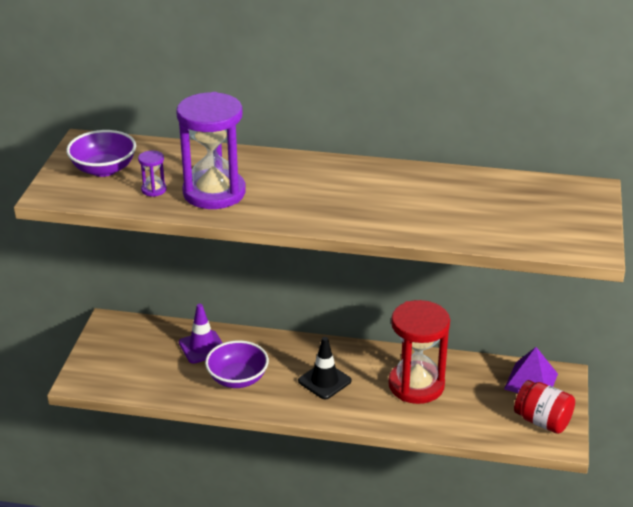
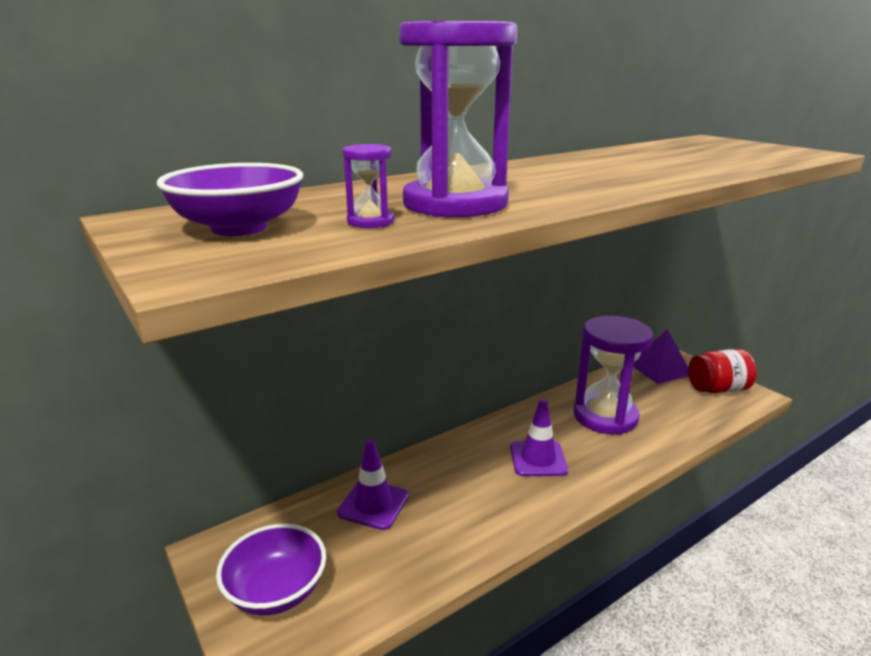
camera: 45 degrees left, 10 degrees down
(237, 378) = (460, 511): purple bowl -> purple bowl (276, 591)
(324, 381) = (538, 459): black traffic cone -> purple traffic cone
(416, 385) = (605, 416): red hourglass -> purple hourglass

